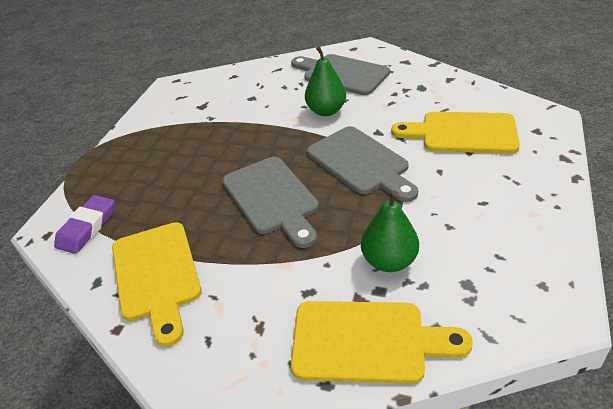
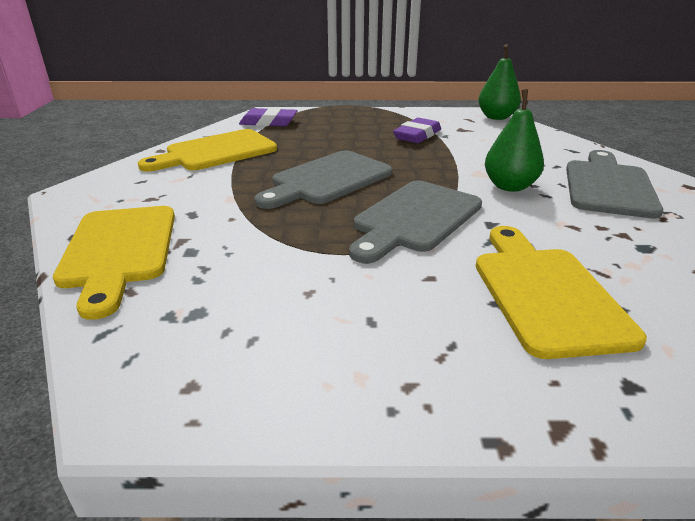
camera: 70 degrees right, 10 degrees down
(200, 132) = (417, 135): none -> purple eraser
(389, 261) = (237, 253): green pear -> green pear (496, 117)

